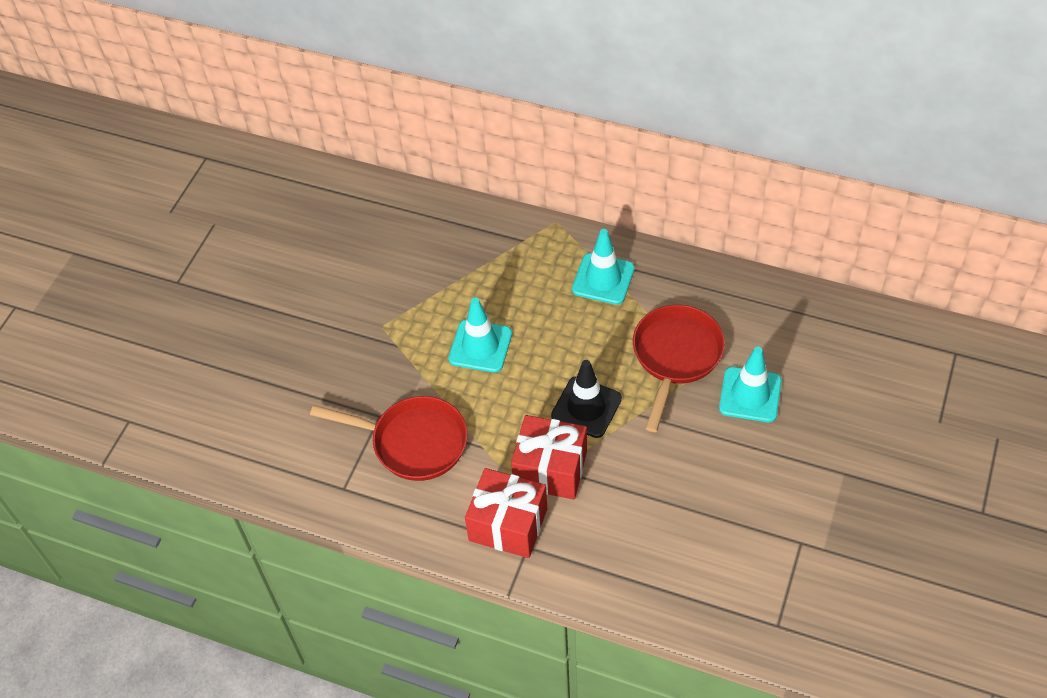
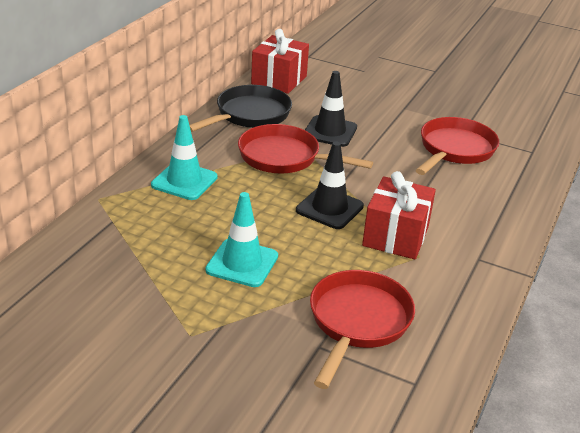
camera: 90 degrees left, 20 degrees down
(508, 524) = (456, 267): red gift -> red gift (279, 80)
(750, 395) = (330, 131): turquoise traffic cone -> black traffic cone
(751, 531) = (454, 150): none -> red pan
(761, 312) = (249, 115): none -> black pan

